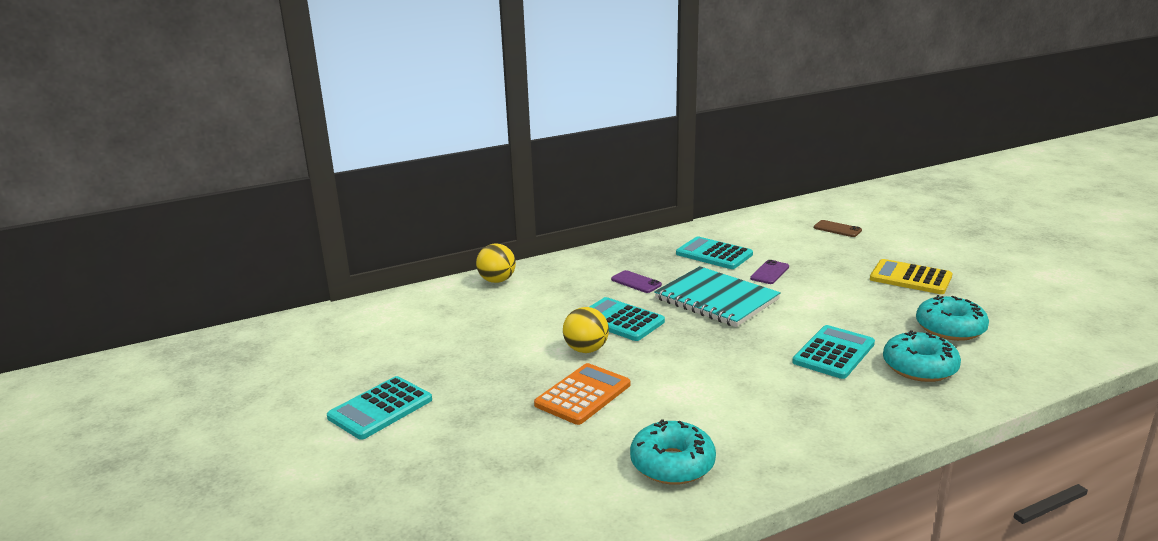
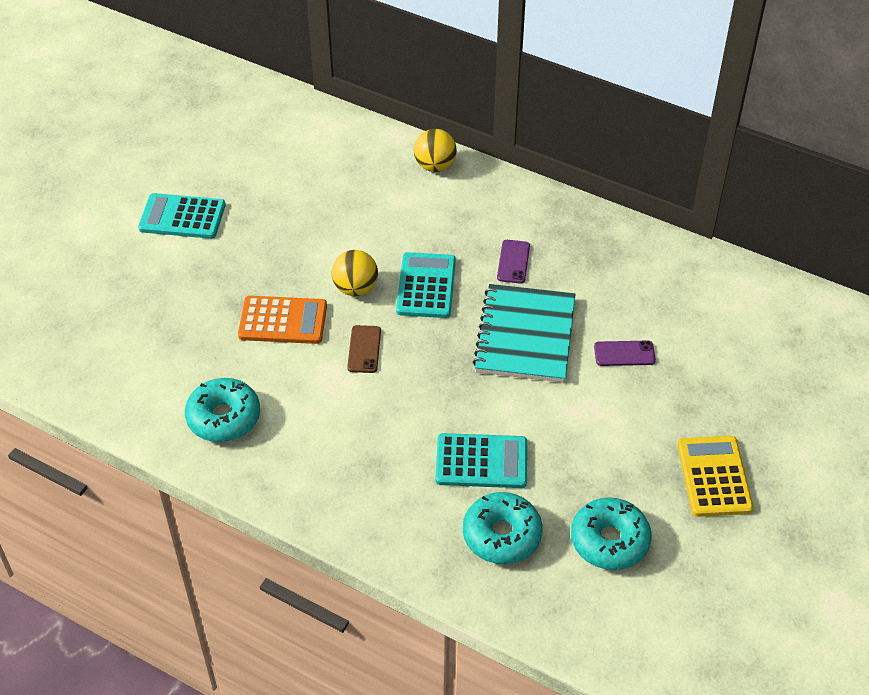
camera: 55 degrees right, 25 degrees up
(714, 254) = (632, 292): turquoise calculator -> none
(837, 229) = (802, 372): brown phone -> brown phone (364, 349)

